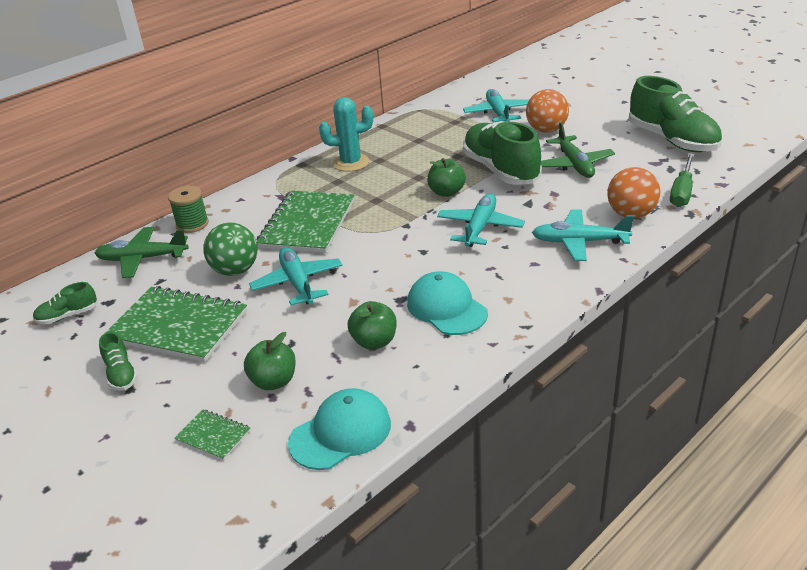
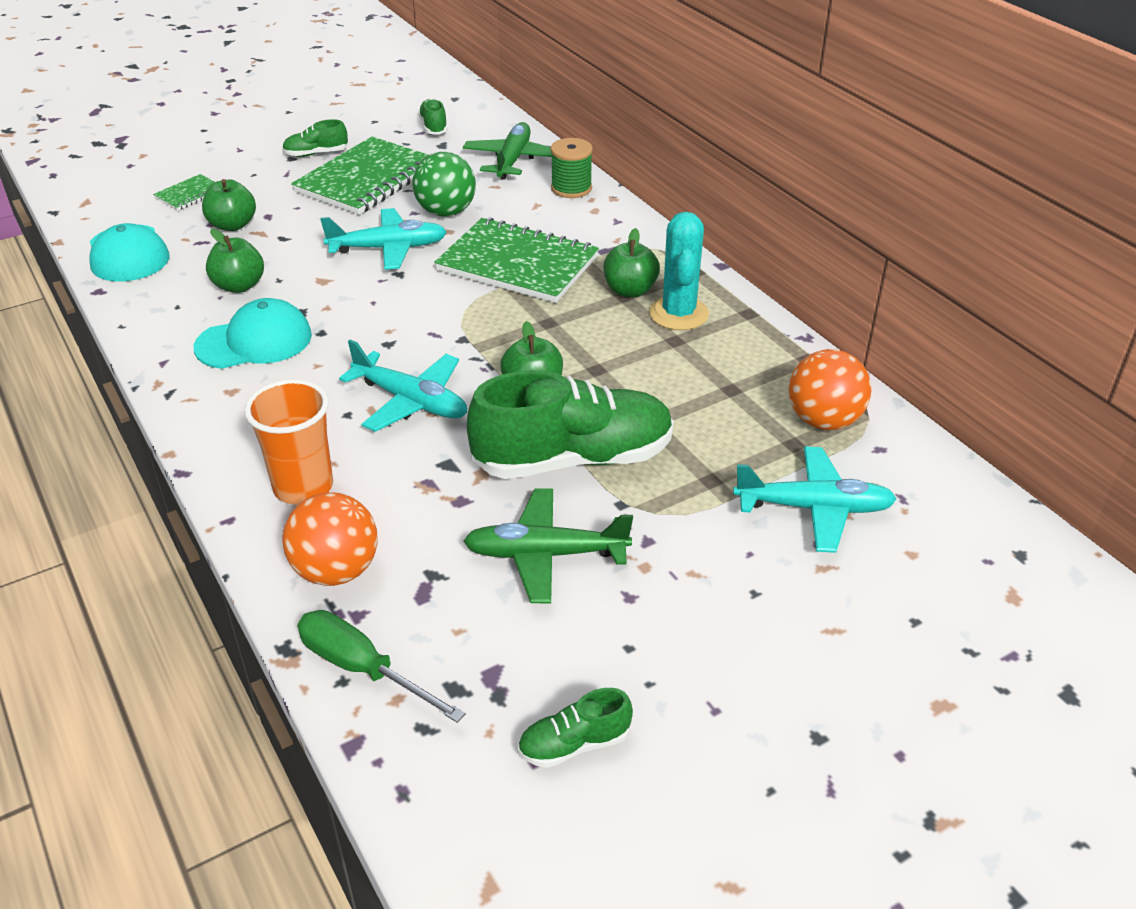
camera: 100 degrees right, 5 degrees up
(330, 181) = (630, 290): none -> green apple
(546, 130) = (709, 557): orange ball -> orange ball (823, 420)
(579, 242) = (303, 487): turquoise plane -> orange cup
(672, 140) = (574, 744): green shoe -> green shoe, size x0.45

